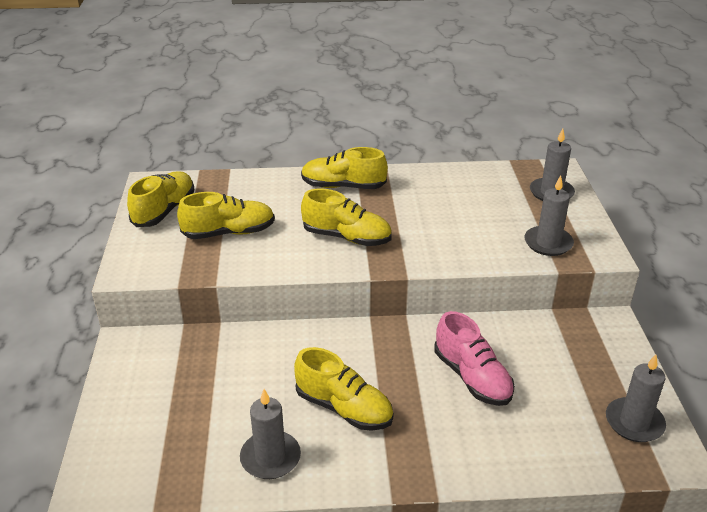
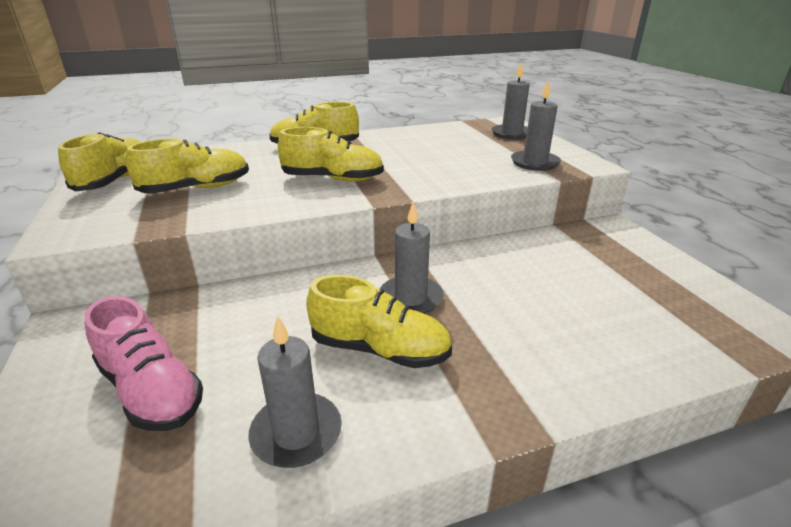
camera: 15 degrees left, 5 degrees down
(472, 377) = (513, 292): pink shoe -> pink shoe (151, 390)
(634, 422) = (706, 305): grey candle -> grey candle (411, 298)

